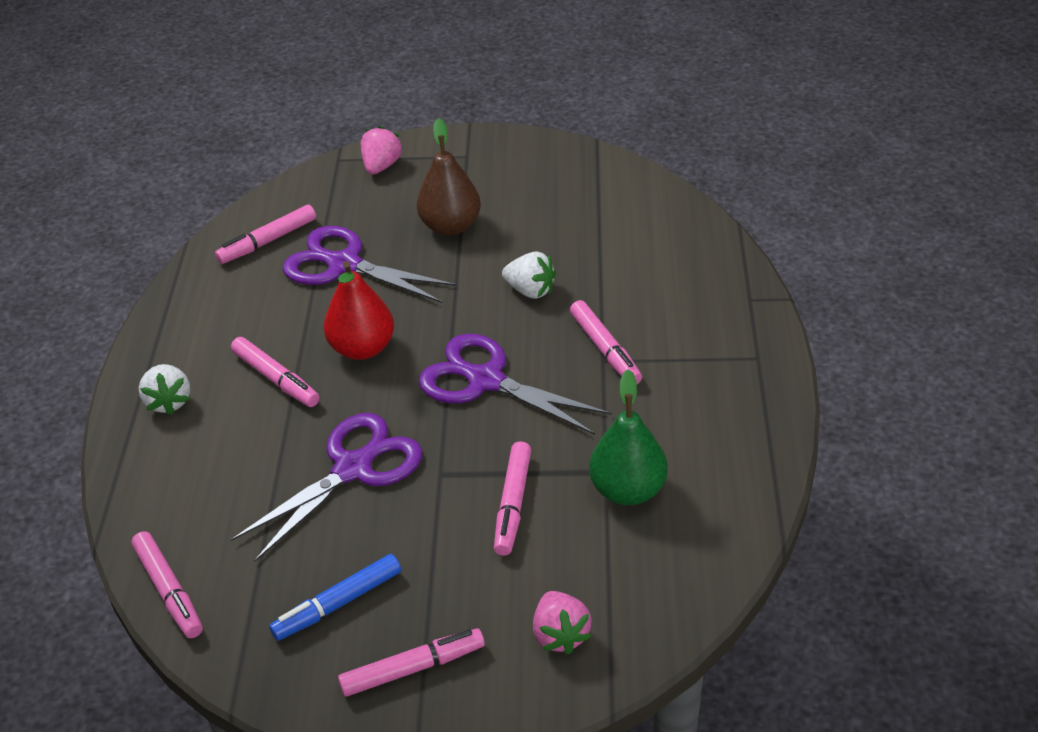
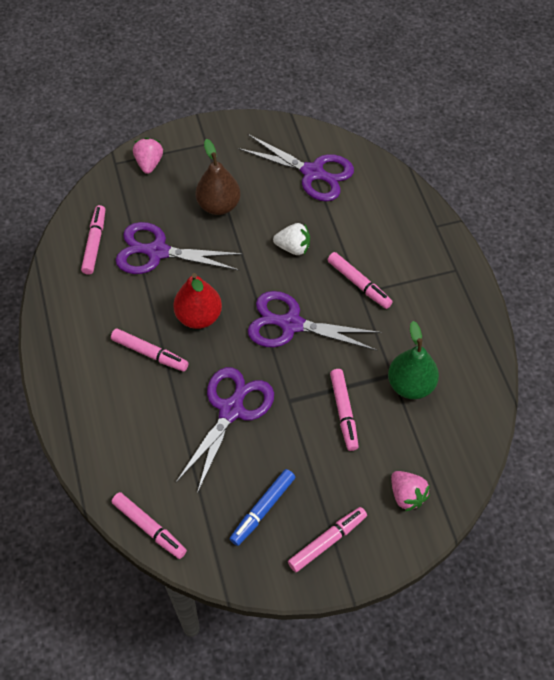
camera: 20 degrees left, 15 degrees up
(169, 401) = (83, 387): white strawberry -> none
(268, 241) = (94, 243): pink marker -> pink marker turned 150 degrees clockwise
(598, 209) = (313, 173): none -> purple scissors

